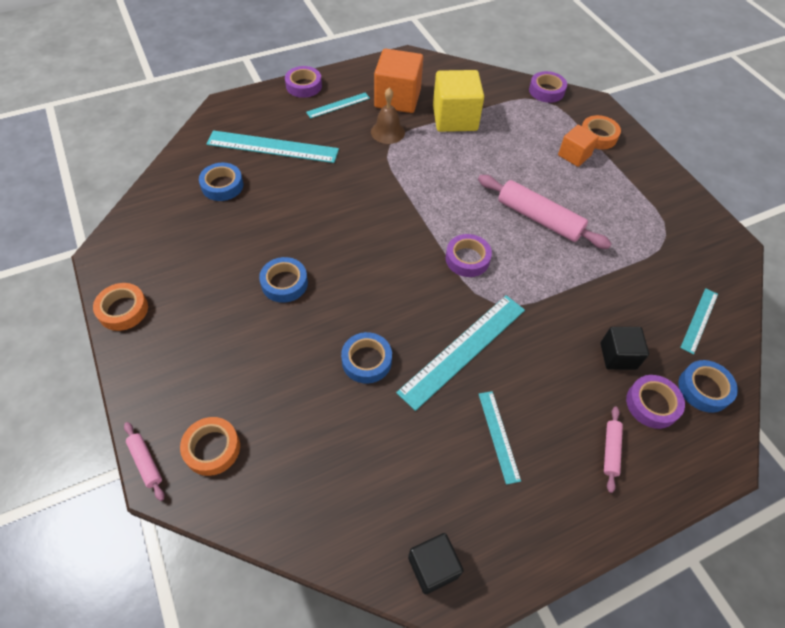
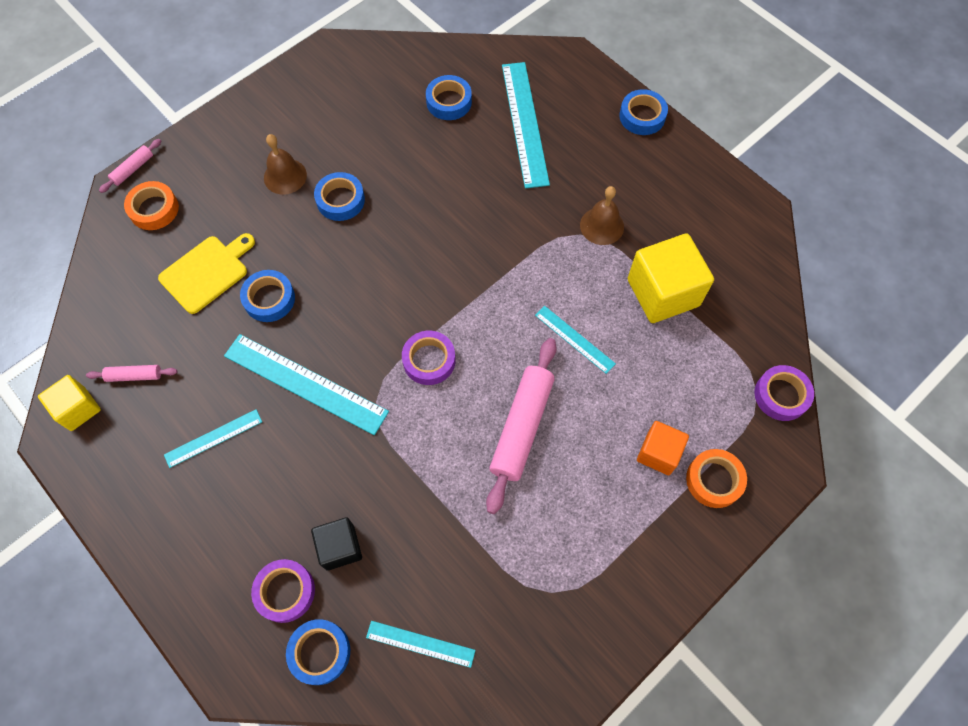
camera: 75 degrees right, 10 degrees up
(123, 310) = (272, 90): orange tape -> none
(234, 320) = (285, 176): none -> brown bell
(304, 86) = (642, 116): purple tape -> blue tape
(314, 409) = (207, 272): none -> yellow cutting board
(338, 105) = (625, 161): turquoise ruler -> turquoise ruler (574, 339)
(397, 98) = (669, 219): orange cube -> none
(433, 567) = (78, 409): black cube -> yellow cube
(610, 450) = (219, 551): pink rolling pin -> pink rolling pin (134, 376)

